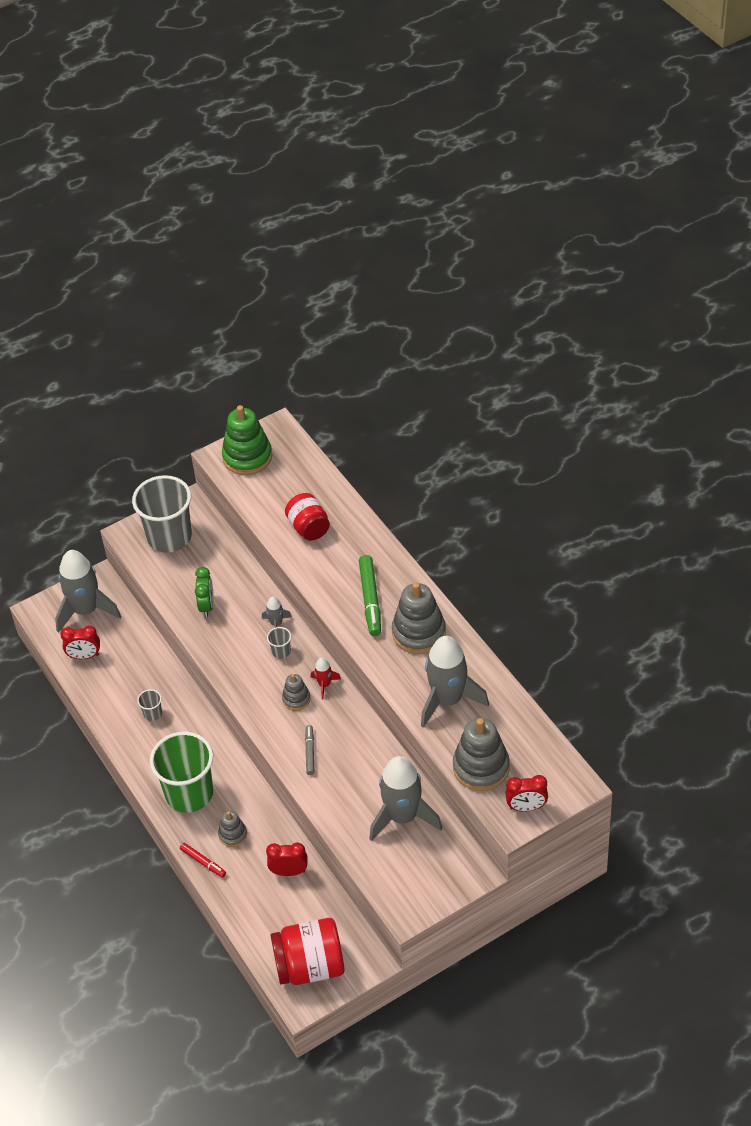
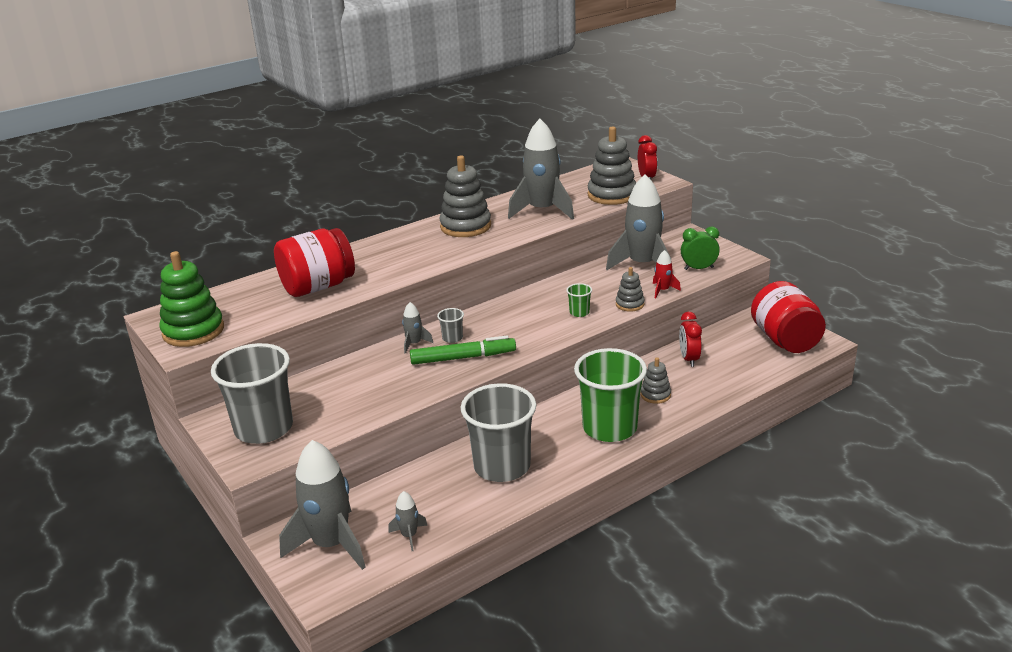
camera: 95 degrees left, 20 degrees down
(84, 656) = (409, 536): red clock -> grey rocket
(152, 713) = (502, 466): grey cup -> grey cup, size x2.49
(203, 862) = (693, 410): red marker -> none
(206, 606) = (381, 390): green clock -> green clock (698, 268)
(296, 699) = (514, 325): grey stacking toy -> grey stacking toy (629, 304)
(309, 527) = (318, 287): red jar -> red jar, size x1.53
(310, 752) = (579, 312): grey marker -> green cup
(324, 685) = (496, 311): red rocket -> red rocket (663, 290)
(370, 599) = (423, 249): green marker -> green marker (463, 358)

